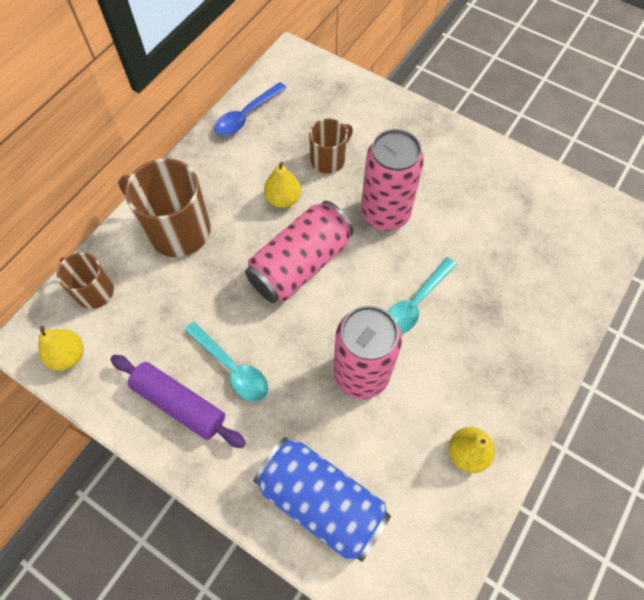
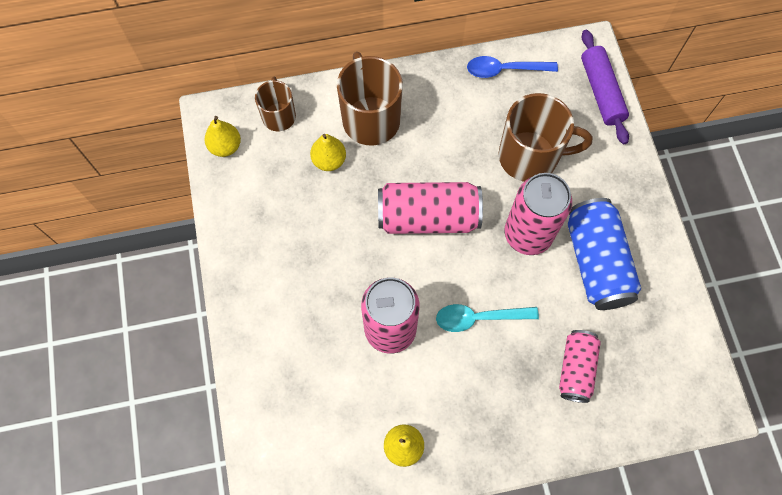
camera: 45 degrees right, 5 degrees up
(179, 404) = (260, 240): purple rolling pin -> purple rolling pin (601, 92)
(232, 367) = (313, 246): turquoise spoon -> none
(283, 199) = (465, 158): yellow pear -> yellow pear (329, 160)
(322, 501) = (283, 383): blue can -> blue can (596, 262)
(328, 160) = (530, 156): brown mug -> brown mug, size x1.71
(517, 276) = (575, 369): none -> pink can

